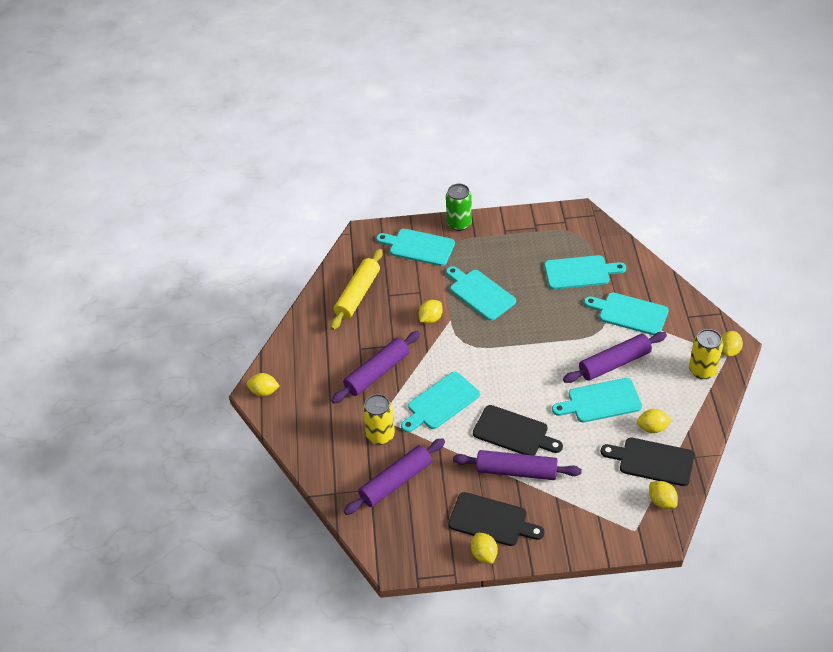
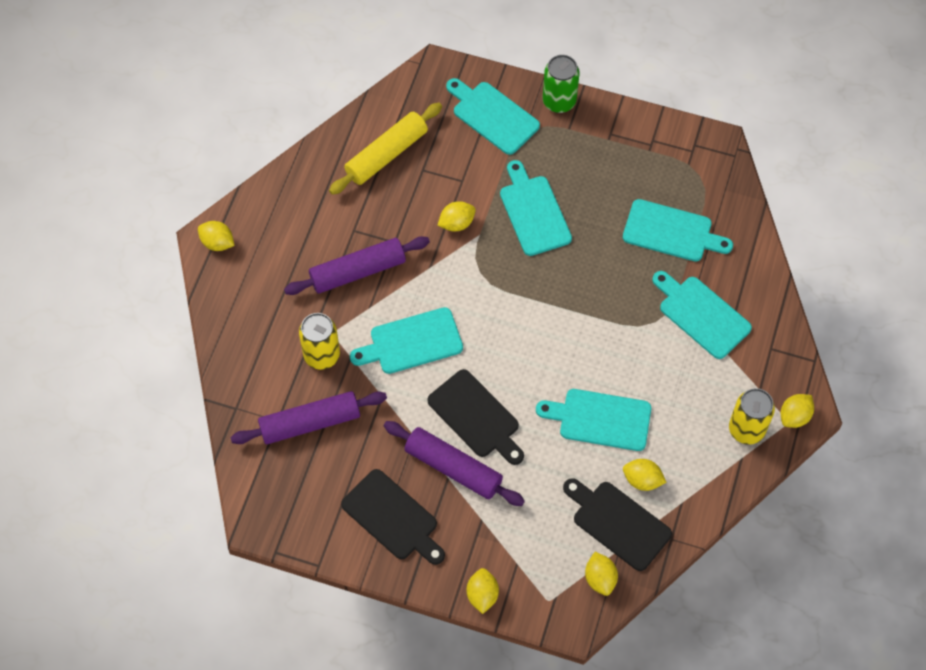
camera: 20 degrees right, 15 degrees up
(484, 554) = (363, 556): yellow lemon -> yellow lemon (482, 595)
(614, 363) = (644, 375): purple rolling pin -> none

